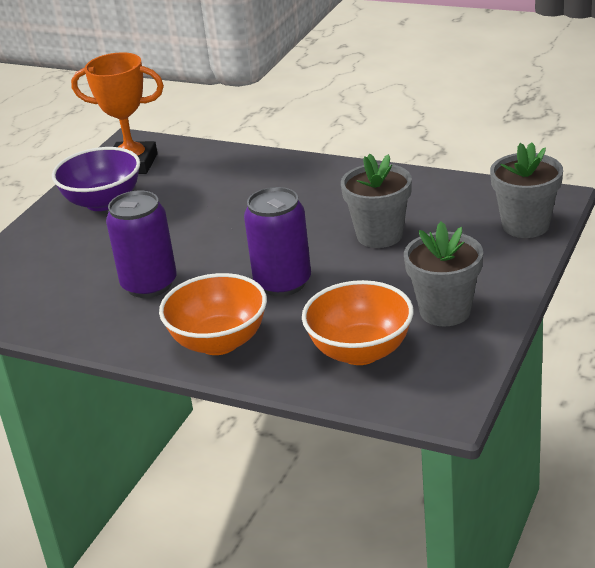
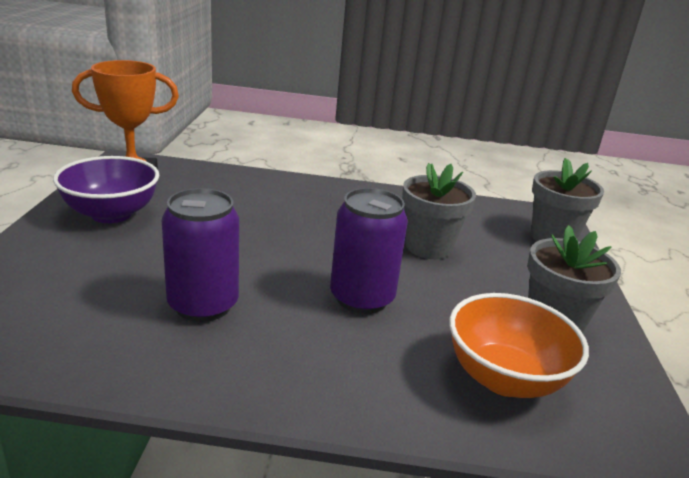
camera: 25 degrees left, 5 degrees down
(219, 342) = (328, 376): orange bowl -> none

